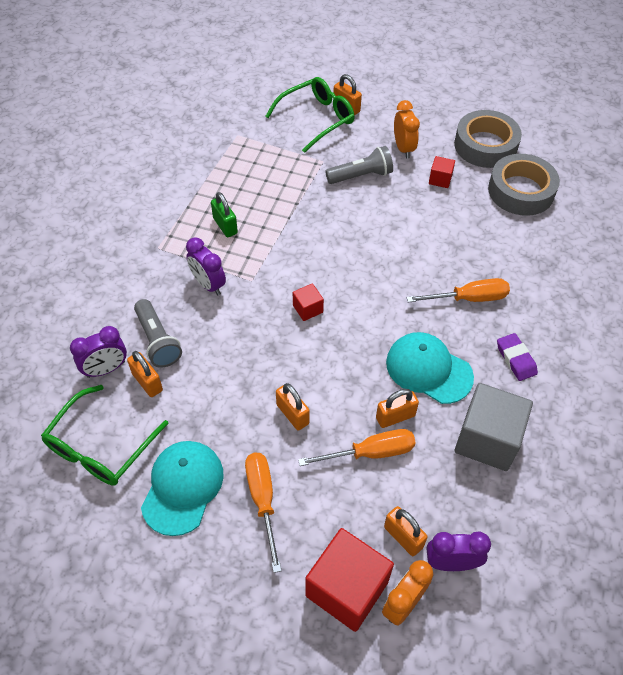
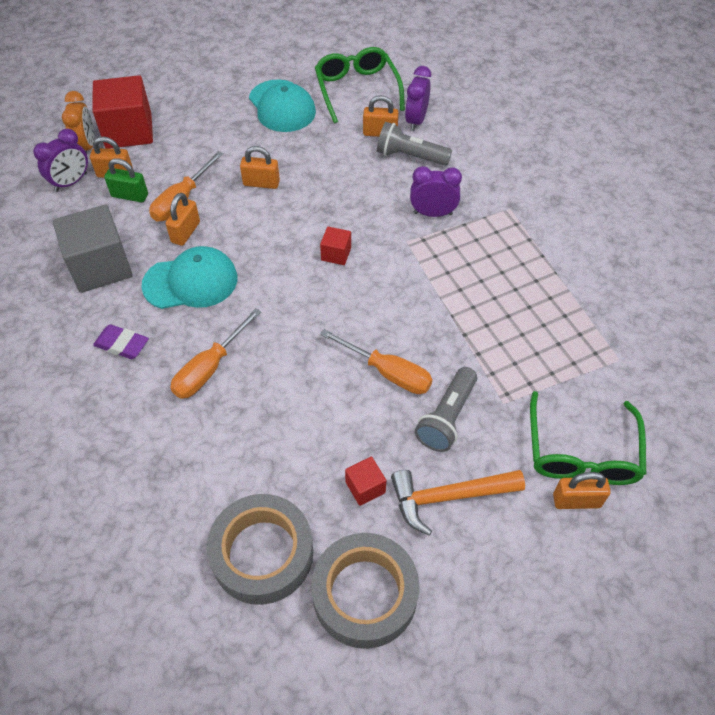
camera: 135 degrees right, 0 degrees up
(225, 226) = (490, 265): green padlock -> green padlock (130, 195)
(263, 501) = (225, 132): orange screwdriver -> orange screwdriver (388, 372)
(403, 148) = (448, 497): orange clock -> orange hammer

